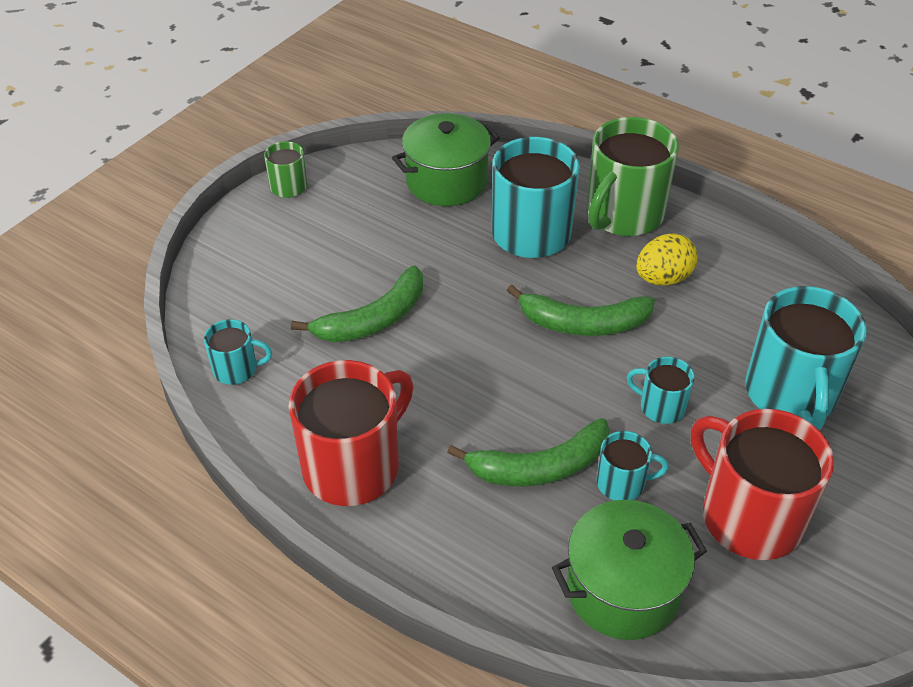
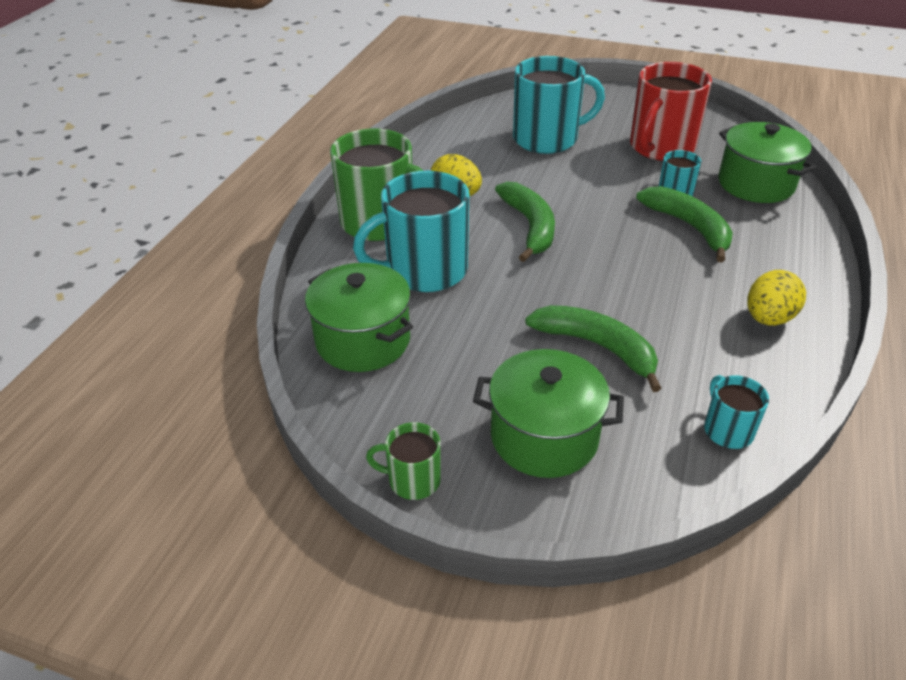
camera: 105 degrees left, 5 degrees down
(290, 258) = (544, 437): none -> green pot
(353, 466) = (768, 318): red mug -> yellow egg
(661, 406) = (594, 184): turquoise mug -> none

